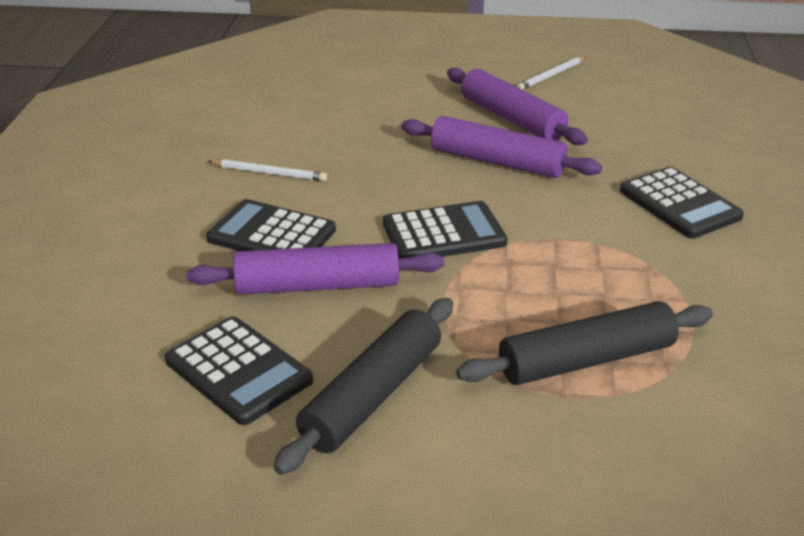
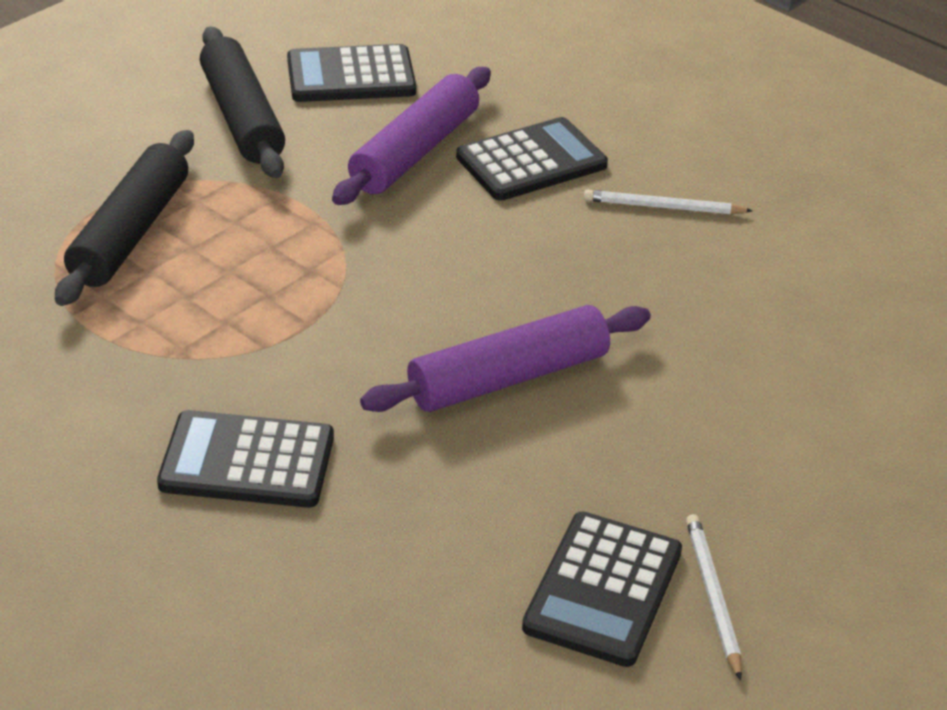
camera: 125 degrees right, 5 degrees up
(269, 173) = (663, 207): white pencil -> white pencil turned 45 degrees clockwise
(444, 233) = (407, 259): black calculator -> black calculator (603, 590)
(511, 119) = (607, 459): purple rolling pin -> none

